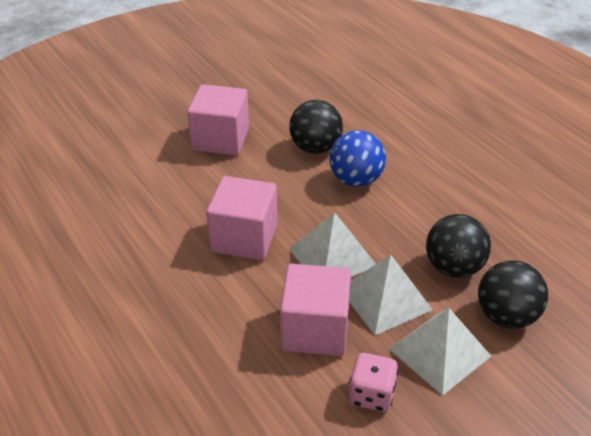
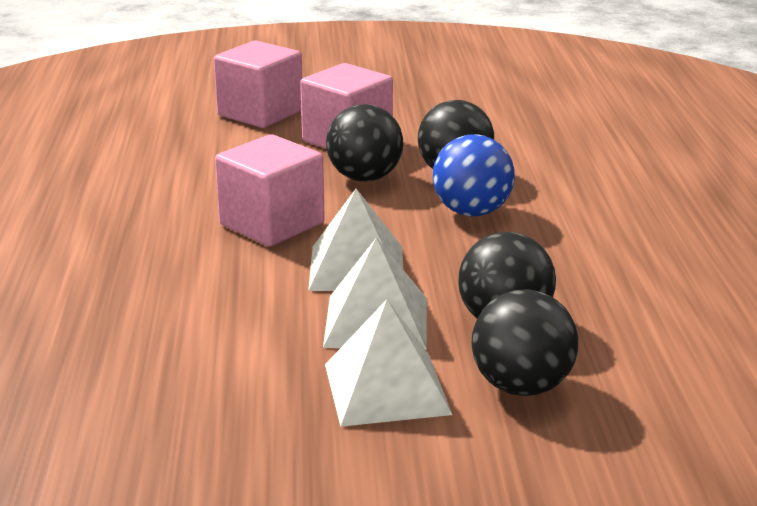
camera: 30 degrees right, 15 degrees down
(264, 172) = (365, 178): none -> black ball
(315, 330) = (257, 320): pink cube -> pink cube (260, 113)
(371, 395) = (253, 395): pink dice -> none

